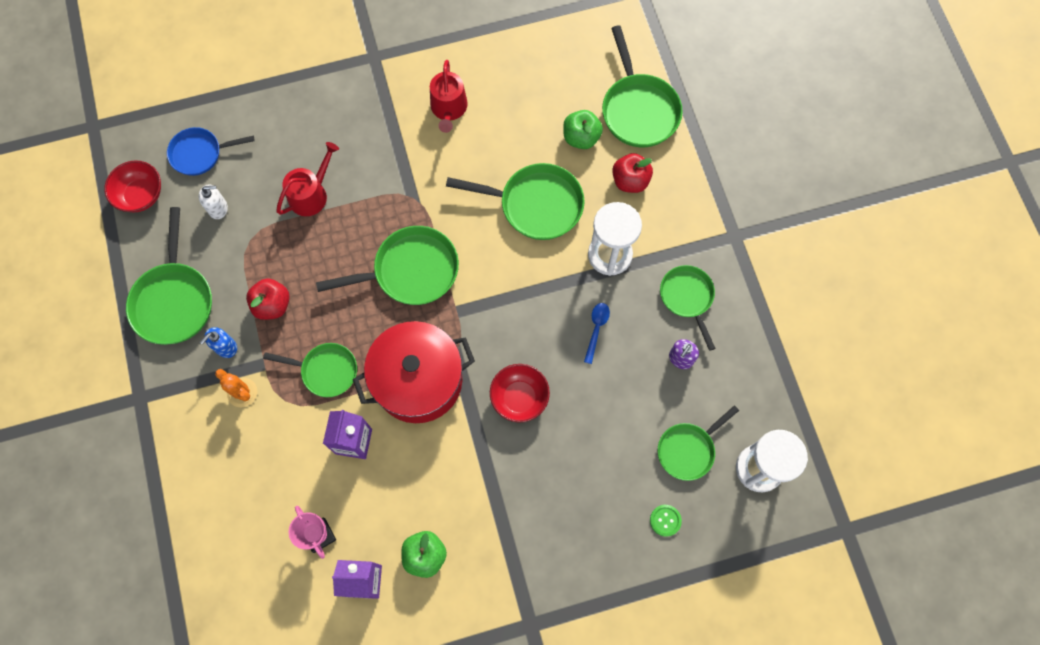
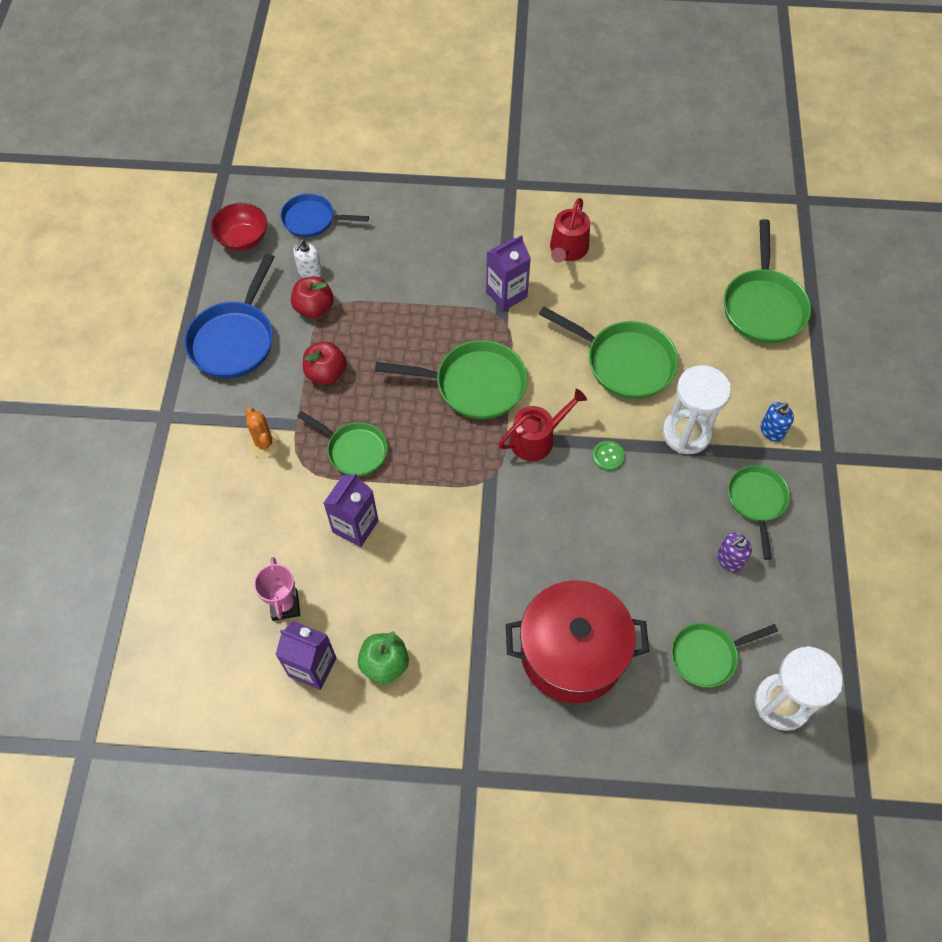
camera: 20 degrees right, 10 degrees down
(174, 300) = (234, 340): green pan -> blue pan
(218, 208) = (310, 272): white soap dispenser -> white soap dispenser turned 105 degrees clockwise
(226, 347) = (265, 397): blue soap dispenser -> blue soap dispenser (771, 431)
(311, 194) = (403, 286): red watering can -> red watering can (537, 439)
(408, 172) = (506, 294): none -> purple carton
(418, 380) = (443, 490): red pot -> red pot (572, 653)
(519, 397) = (541, 541): red bowl -> none
(581, 138) = (693, 314): green apple -> none
(596, 329) = (647, 500): blue spoon -> none
(630, 181) = (732, 370): red apple -> red apple (314, 308)
(665, 520) = (657, 721): green button -> green button (608, 456)

